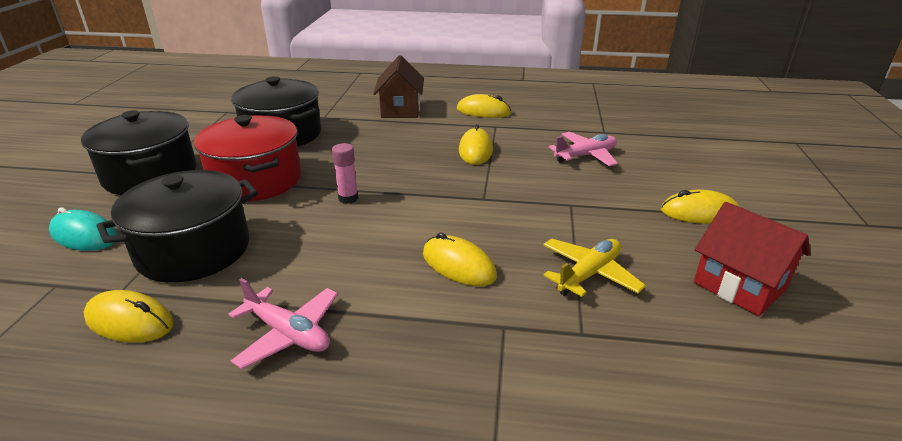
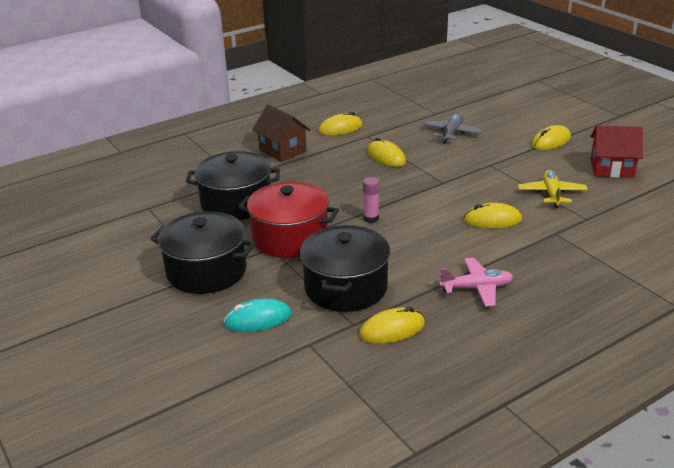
camera: 40 degrees left, 0 degrees up
(586, 156) = (451, 133): pink plane -> grey plane

